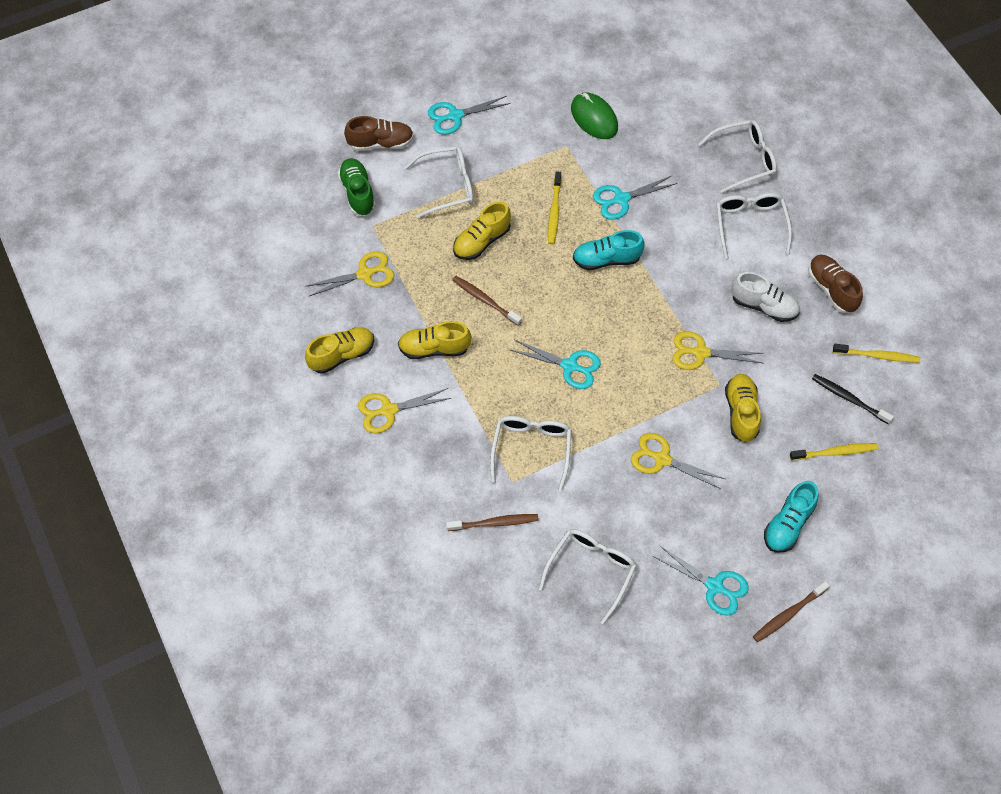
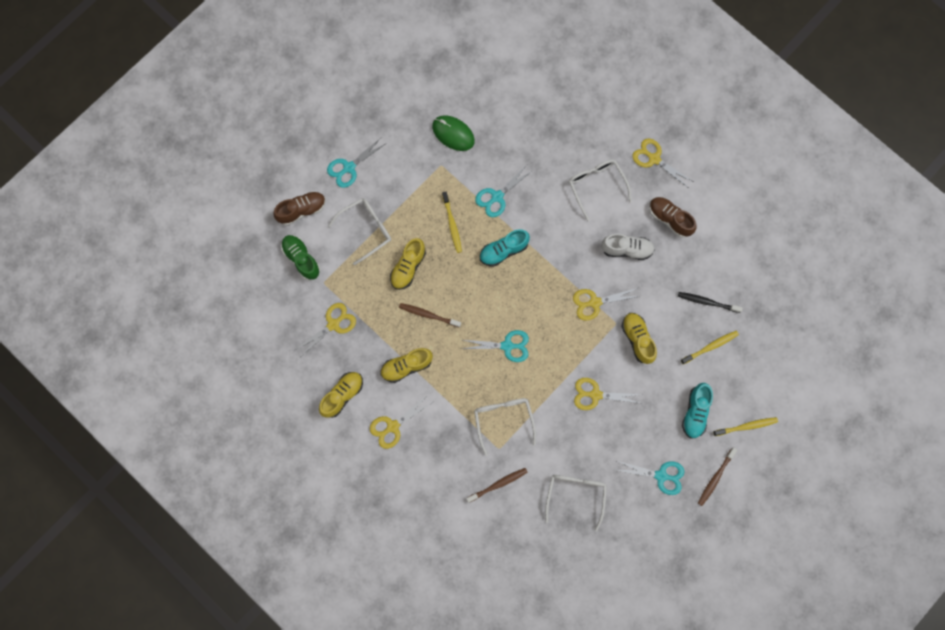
camera: 20 degrees left, 15 degrees up
(744, 160) = (574, 132): white glasses -> none
(834, 217) = (654, 159): none -> yellow scissors
(878, 356) = (717, 261): yellow toothbrush -> yellow toothbrush (746, 426)

